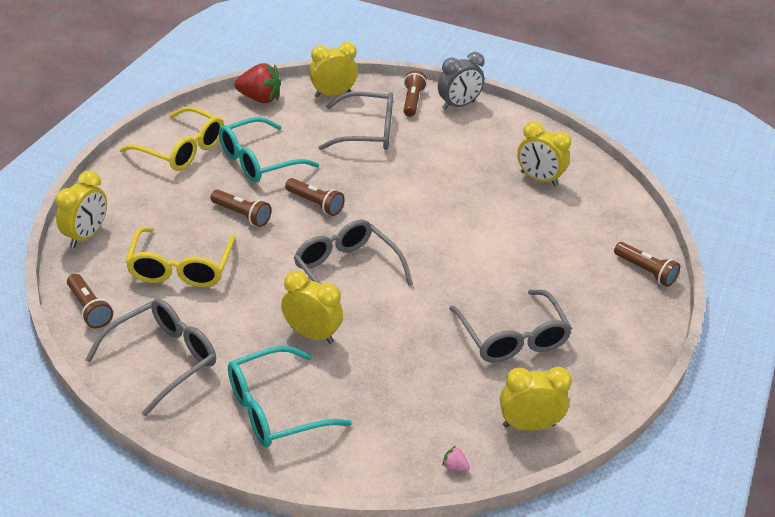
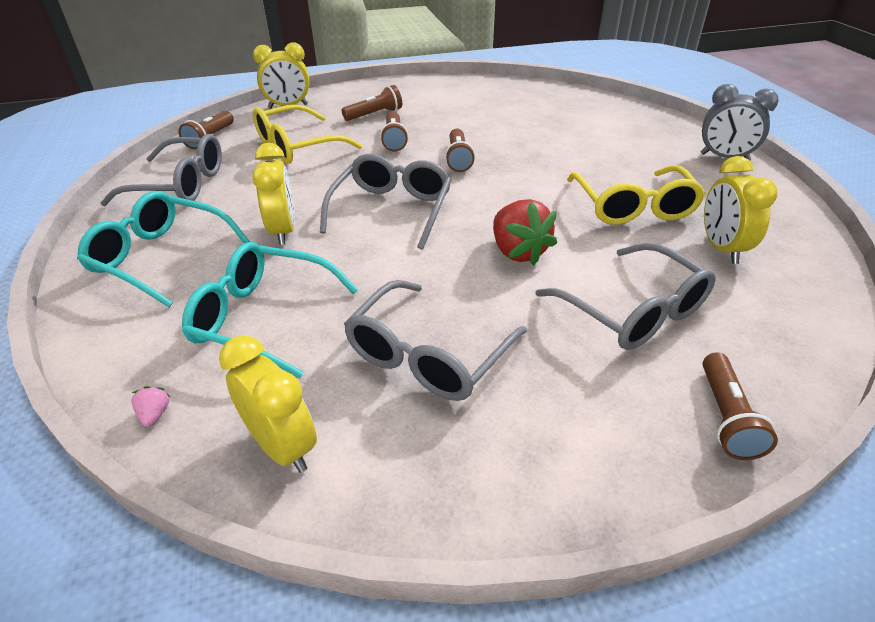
camera: 55 degrees right, 0 degrees up
(182, 150) = (431, 92): yellow glasses -> yellow glasses (633, 207)
(258, 161) = (469, 118): turquoise glasses -> turquoise glasses (263, 317)
(260, 99) = (541, 89): red strawberry -> red strawberry (518, 252)
(332, 94) = (607, 107): yellow clock -> none
(367, 132) = (592, 138): grey glasses -> grey glasses (633, 311)
(412, 101) = (677, 137): brown flashlight -> brown flashlight (374, 114)

